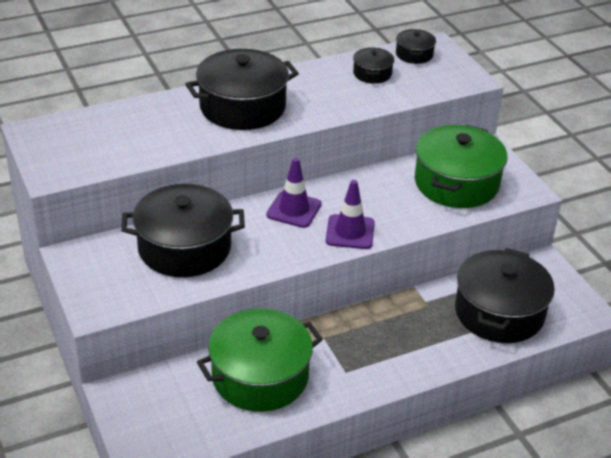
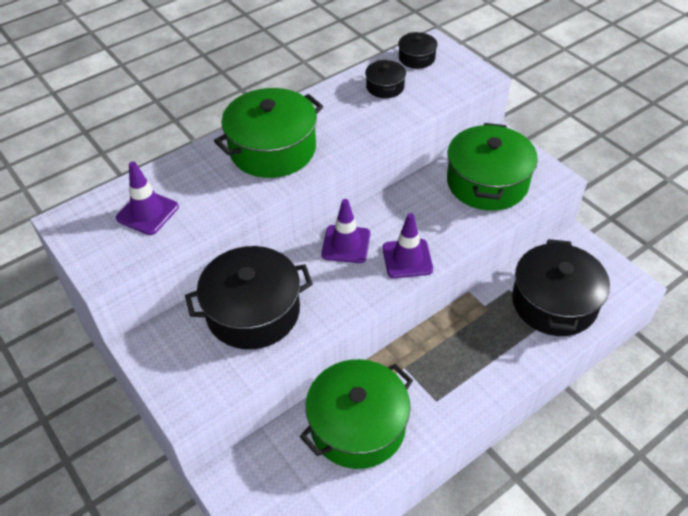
camera: 10 degrees left, 10 degrees up
(108, 137) = (147, 212): none -> purple traffic cone
(242, 107) = (272, 149): black pot -> green pot

